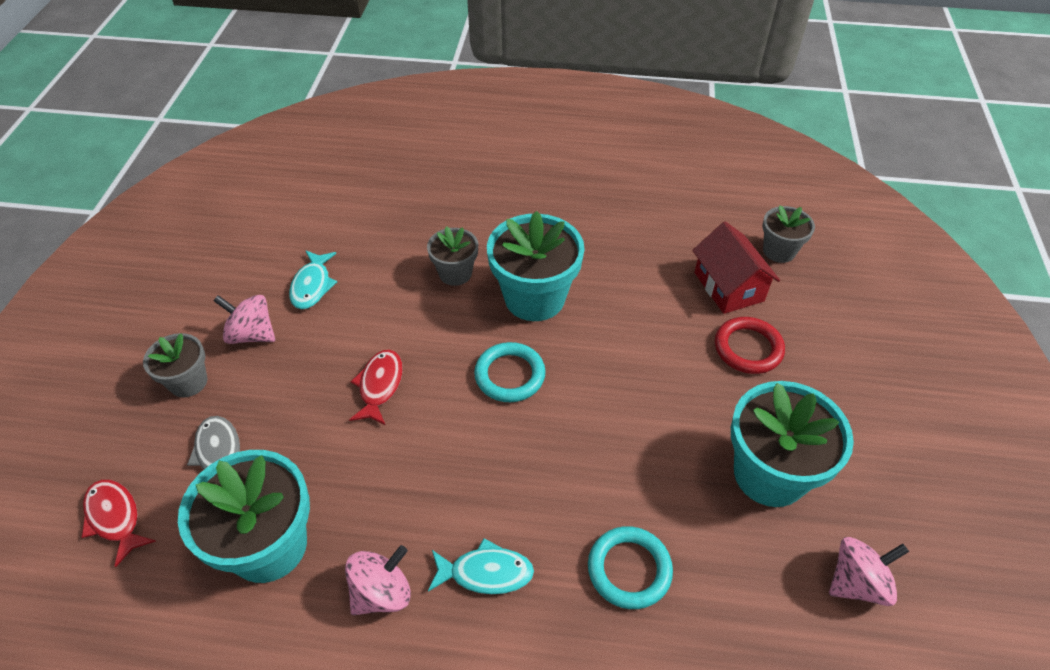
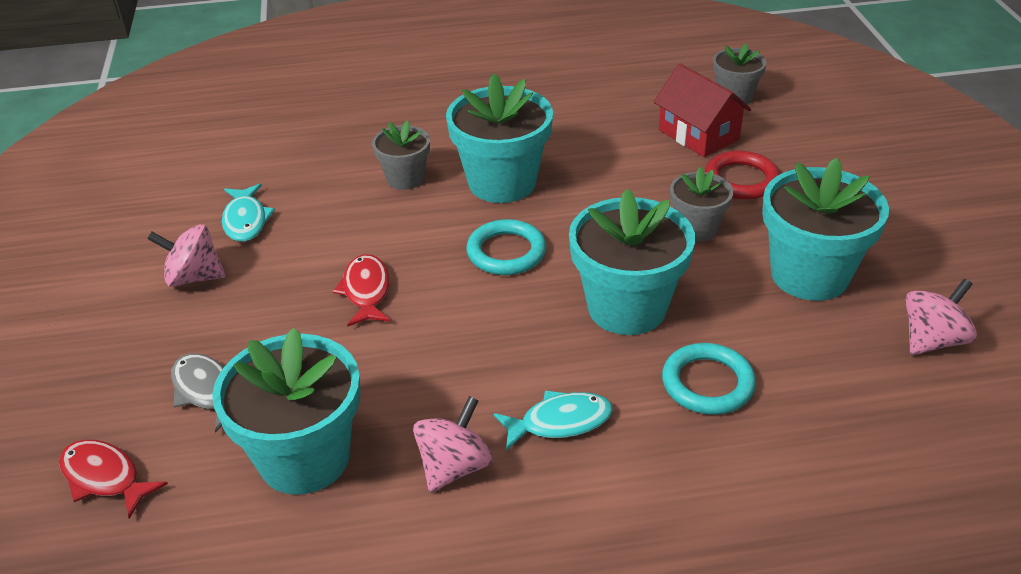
camera: 15 degrees left, 10 degrees down
(188, 382) = (137, 335): grey flower pot -> grey flower pot (697, 228)
(590, 465) = (627, 308): none -> turquoise flower pot

